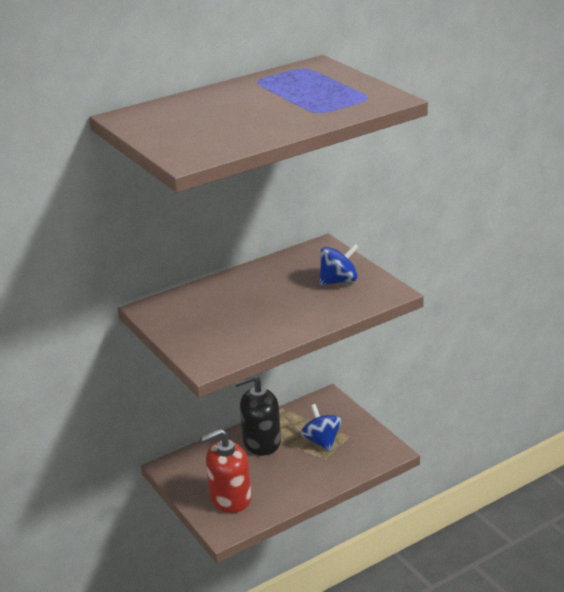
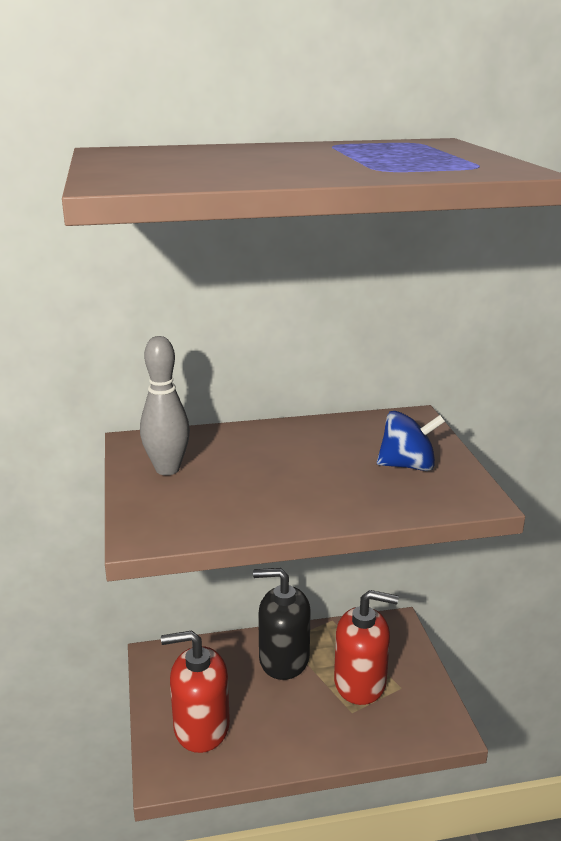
camera: 20 degrees right, 5 degrees down
(186, 321) = (167, 469): none -> grey bowling pin
(321, 441) = (360, 682): blue spinning top -> red soap dispenser

